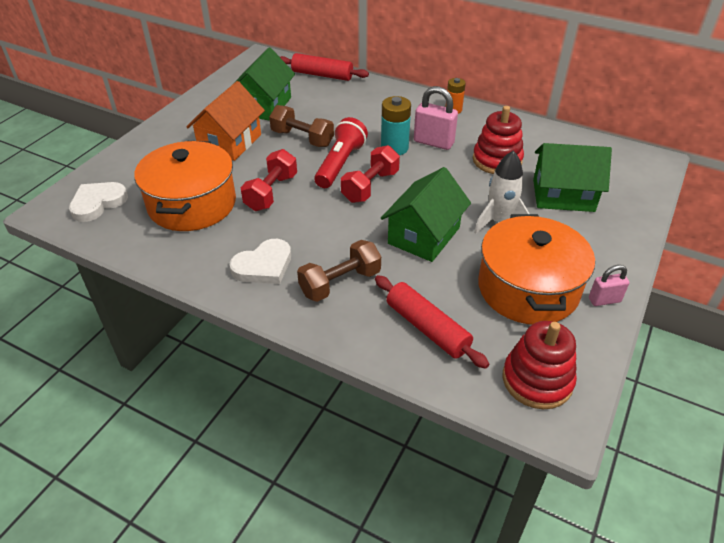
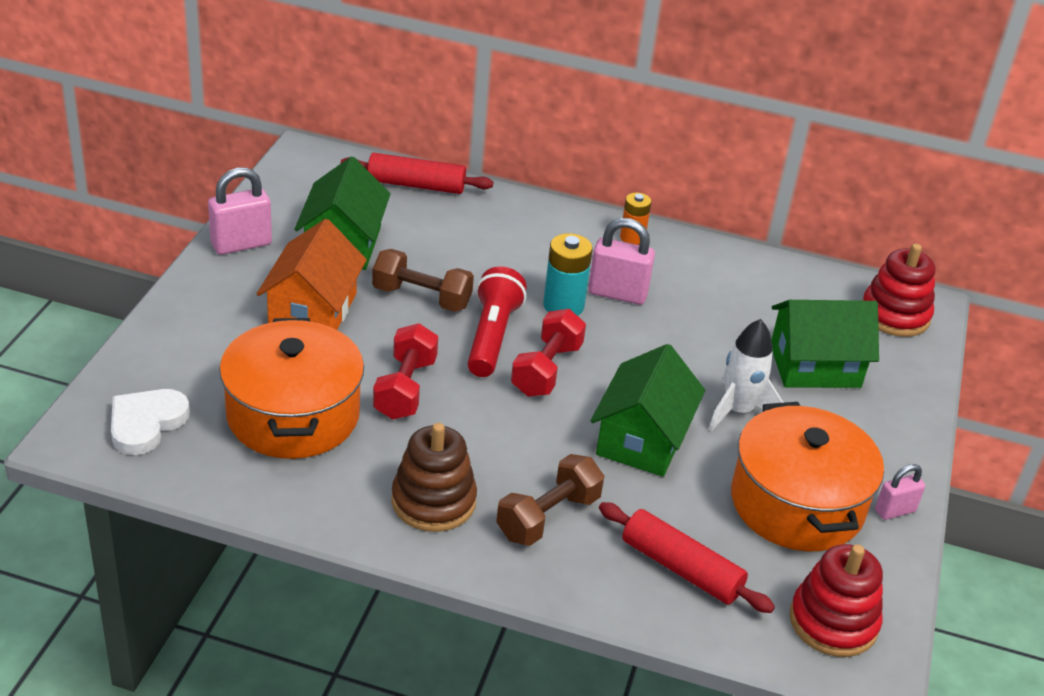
camera: 15 degrees left, 5 degrees down
(201, 103) = (241, 244): none -> pink padlock
(263, 266) = (433, 501): white heart -> brown stacking toy
(497, 160) = (714, 317): red stacking toy -> red stacking toy (895, 315)

